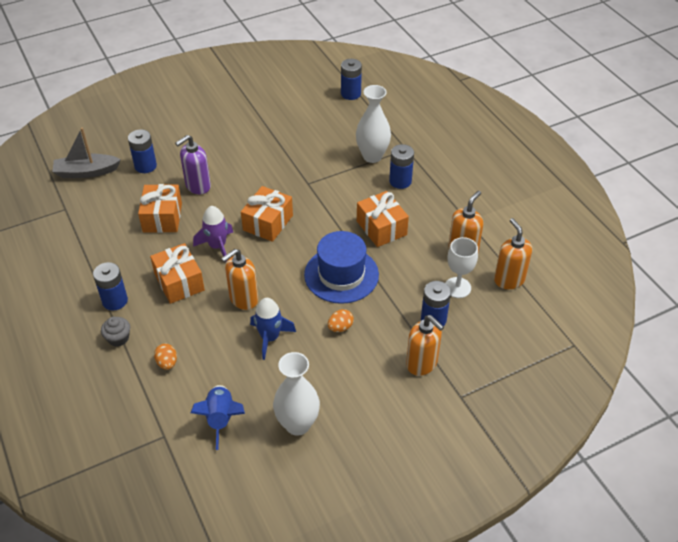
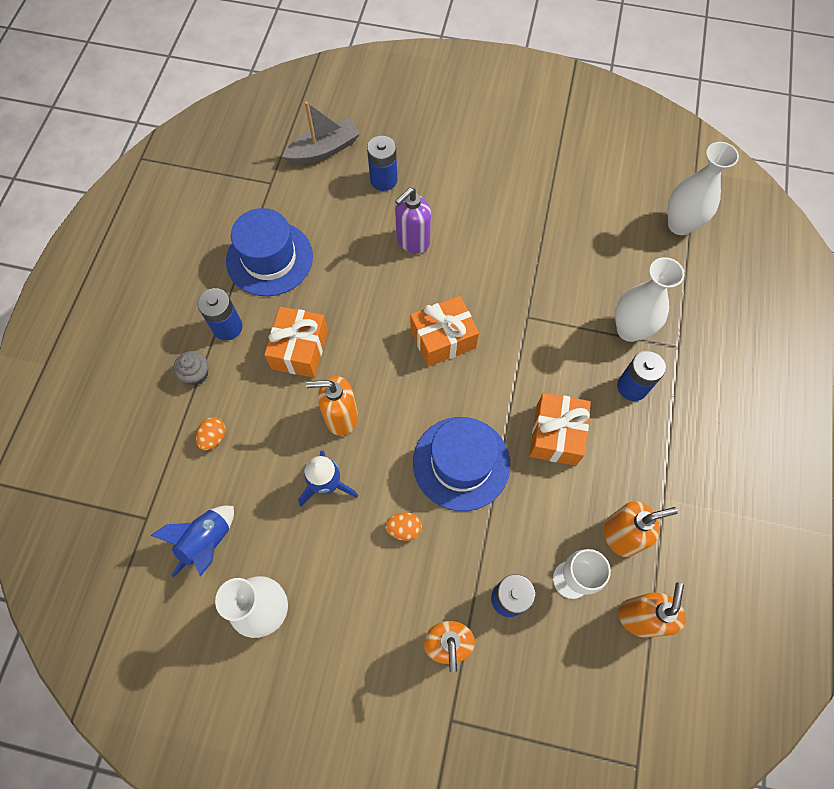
camera: 40 degrees right, 20 degrees up
(86, 172) = (324, 150): grey boat -> grey boat turned 120 degrees clockwise
(107, 248) = (269, 258): none -> blue hat
(162, 217) = (348, 257): orange gift -> none
(197, 186) = (412, 241): purple soap dispenser -> purple soap dispenser turned 45 degrees counterclockwise
(217, 246) = (370, 332): purple rocket -> none
(350, 94) = (680, 224): blue battery -> white vase

